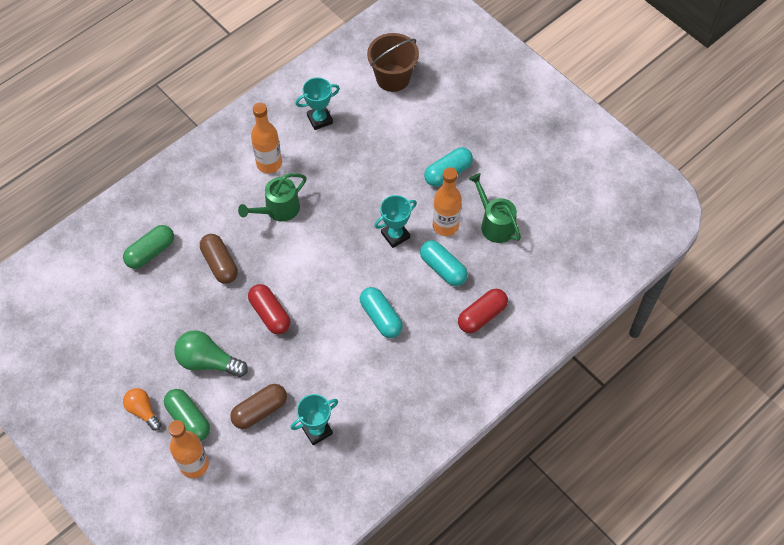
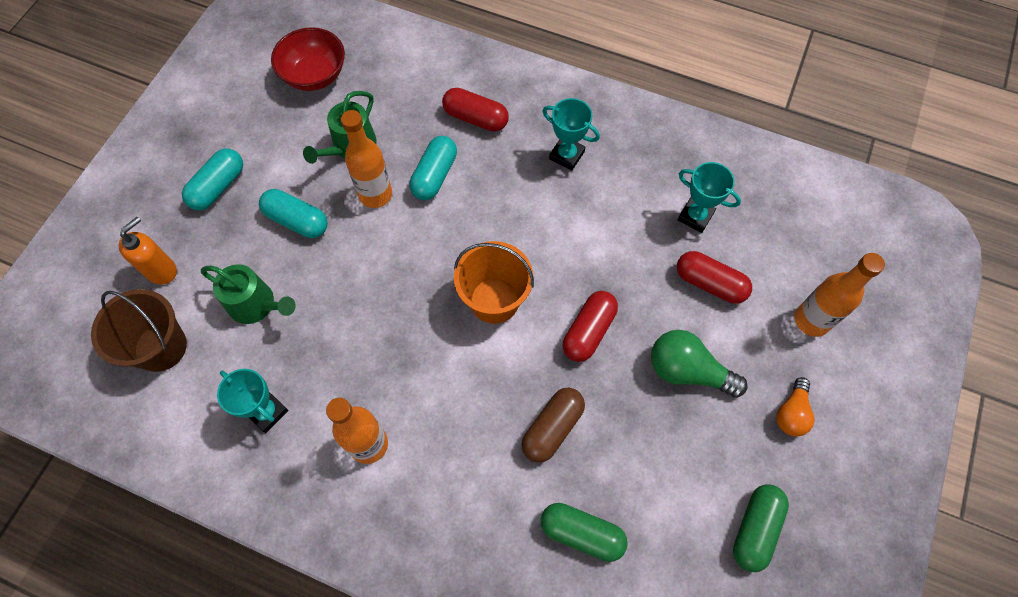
camera: 115 degrees left, 5 degrees up
(188, 419) = (767, 355): green capsule -> green capsule (755, 529)
(208, 361) = (687, 371): green light bulb -> green light bulb turned 120 degrees clockwise
(260, 410) = (709, 283): brown capsule -> red capsule
(278, 209) = (437, 395): green watering can -> green watering can (256, 305)
(324, 267) = (494, 300): none -> orange bucket
(381, 317) = (529, 212): turquoise capsule -> turquoise capsule (218, 187)
(395, 235) = (413, 241): turquoise trophy -> turquoise trophy (566, 155)
(448, 90) = (161, 270): none -> orange soap dispenser
(574, 221) = (315, 75): none -> red bowl

